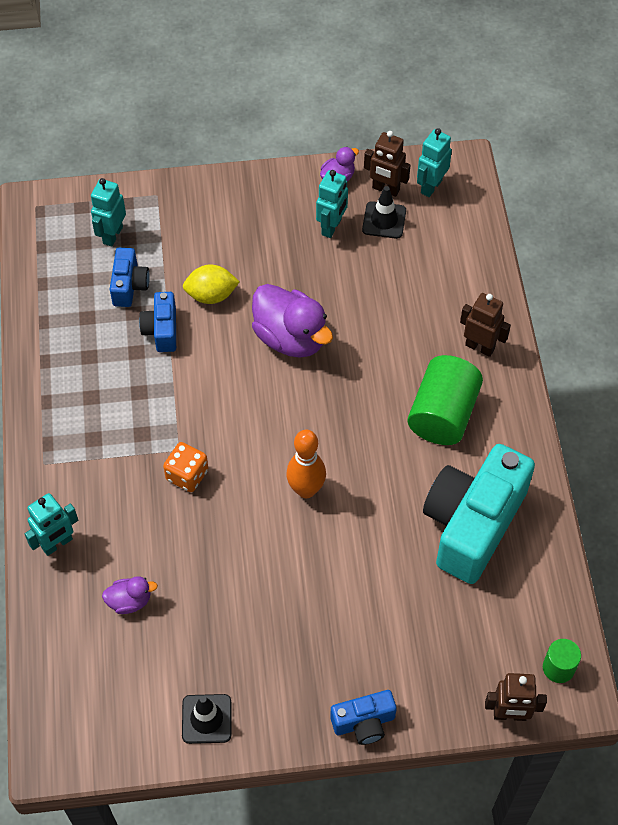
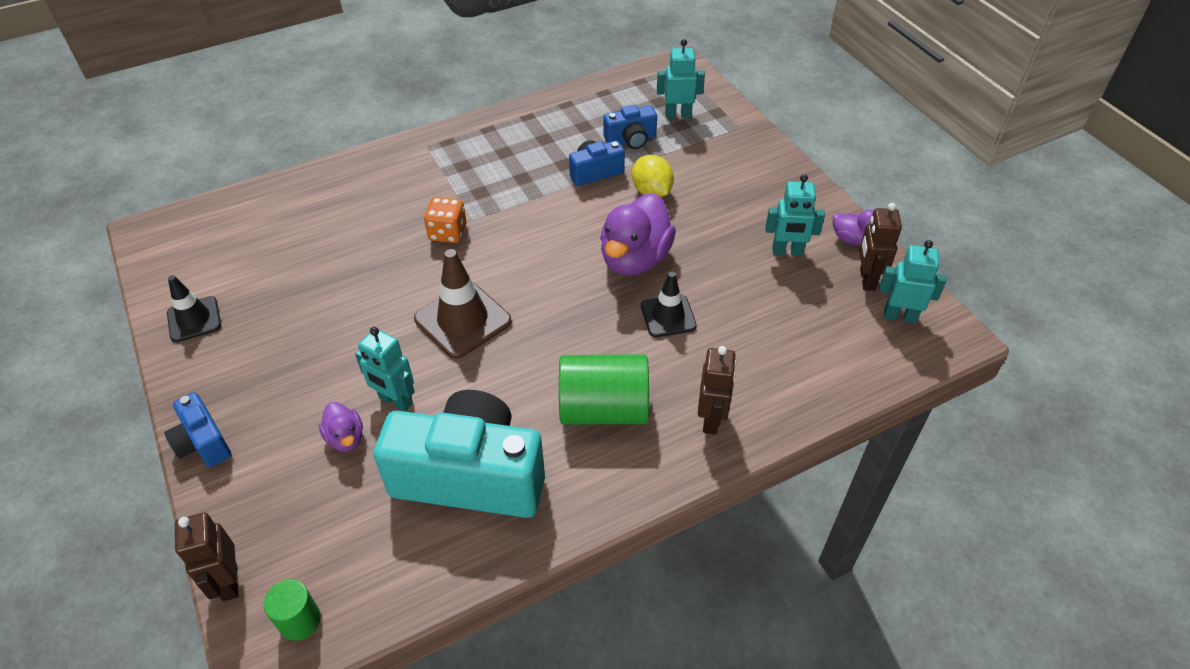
camera: 70 degrees right, 10 degrees down
(57, 544) = (351, 176): turquoise robot -> turquoise robot (395, 401)
(130, 601) = (306, 234): purple duck -> purple duck (346, 438)
(306, 490) = (463, 320): orange bowling pin -> brown traffic cone
(384, 220) = (825, 289): black traffic cone -> black traffic cone (668, 316)

